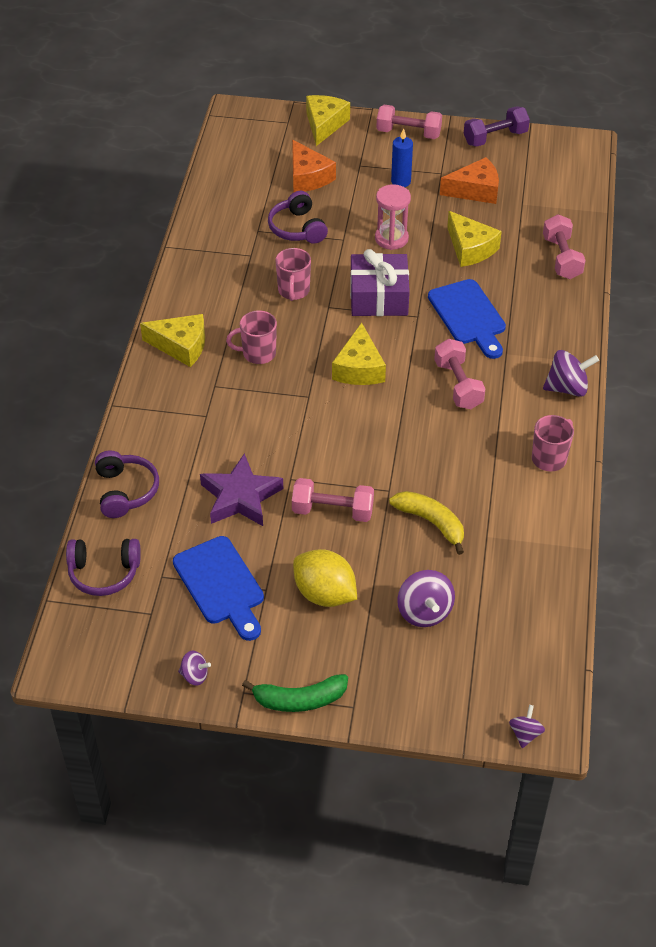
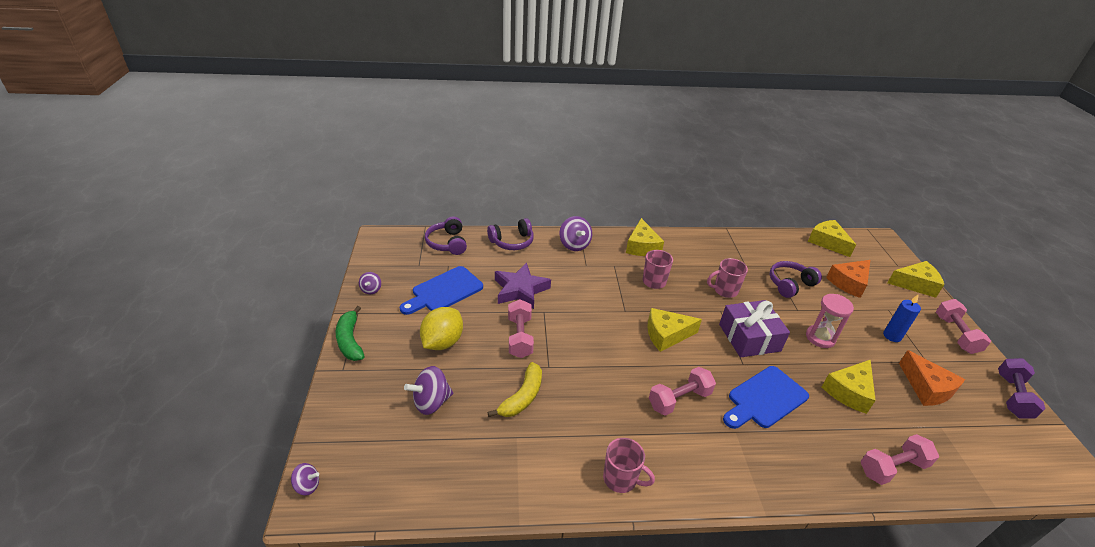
camera: 75 degrees right, 10 degrees down
(226, 162) = (827, 242): none -> yellow cheese
(495, 138) = (1012, 396): purple dumbbell -> purple dumbbell turned 60 degrees clockwise
(567, 388) = (717, 487): purple spinning top -> purple spinning top (574, 245)

